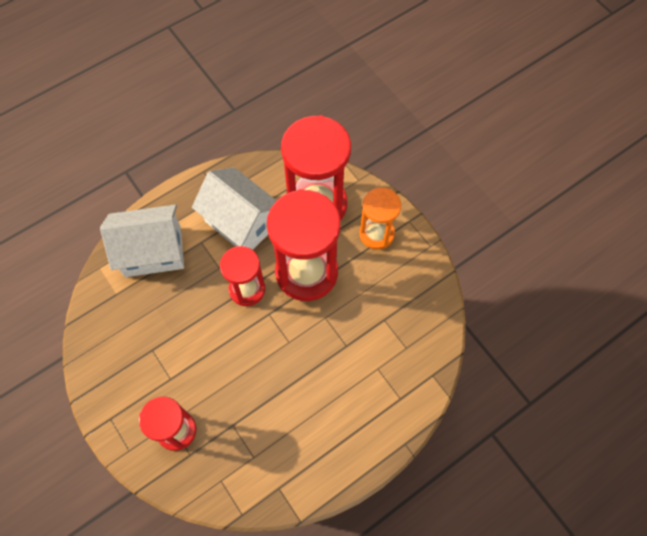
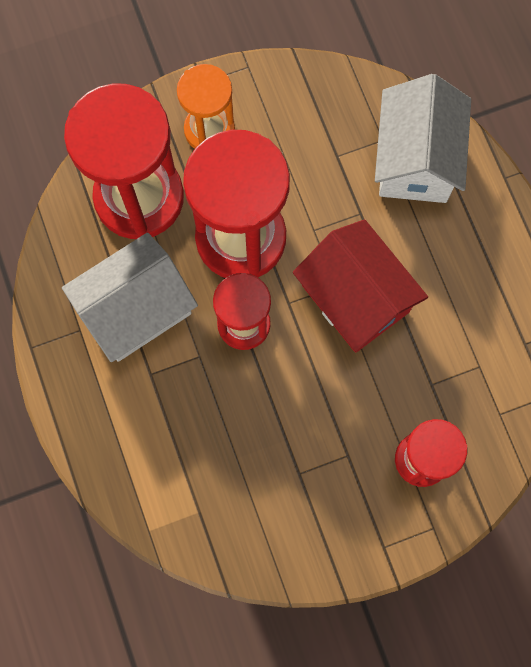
camera: 75 degrees left, 10 degrees up
(153, 252) = (146, 447): white house -> white house (415, 160)
(283, 357) = (355, 298): none -> red house

